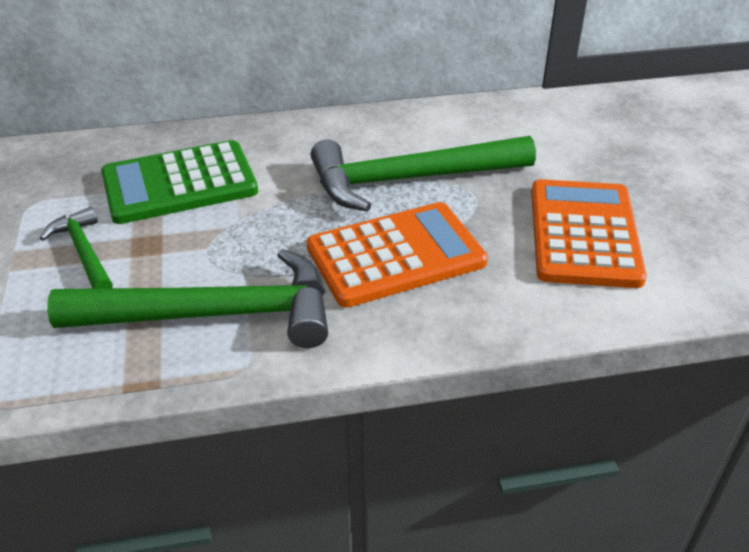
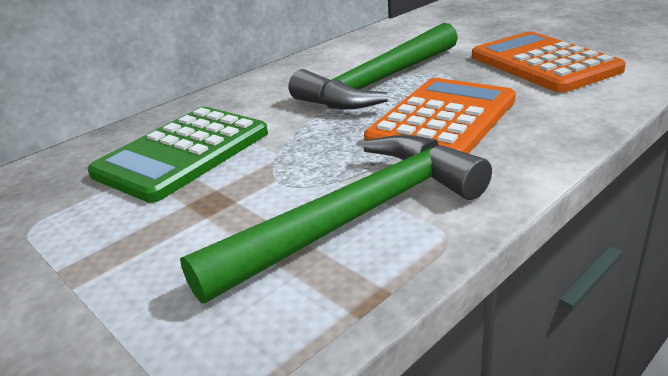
camera: 30 degrees left, 10 degrees down
(84, 252) = (148, 235): green hammer -> none

